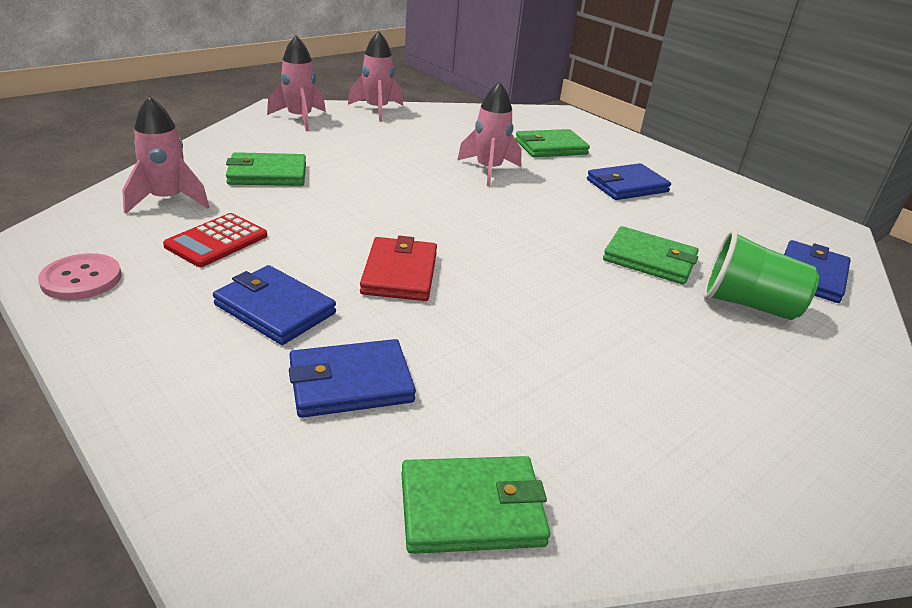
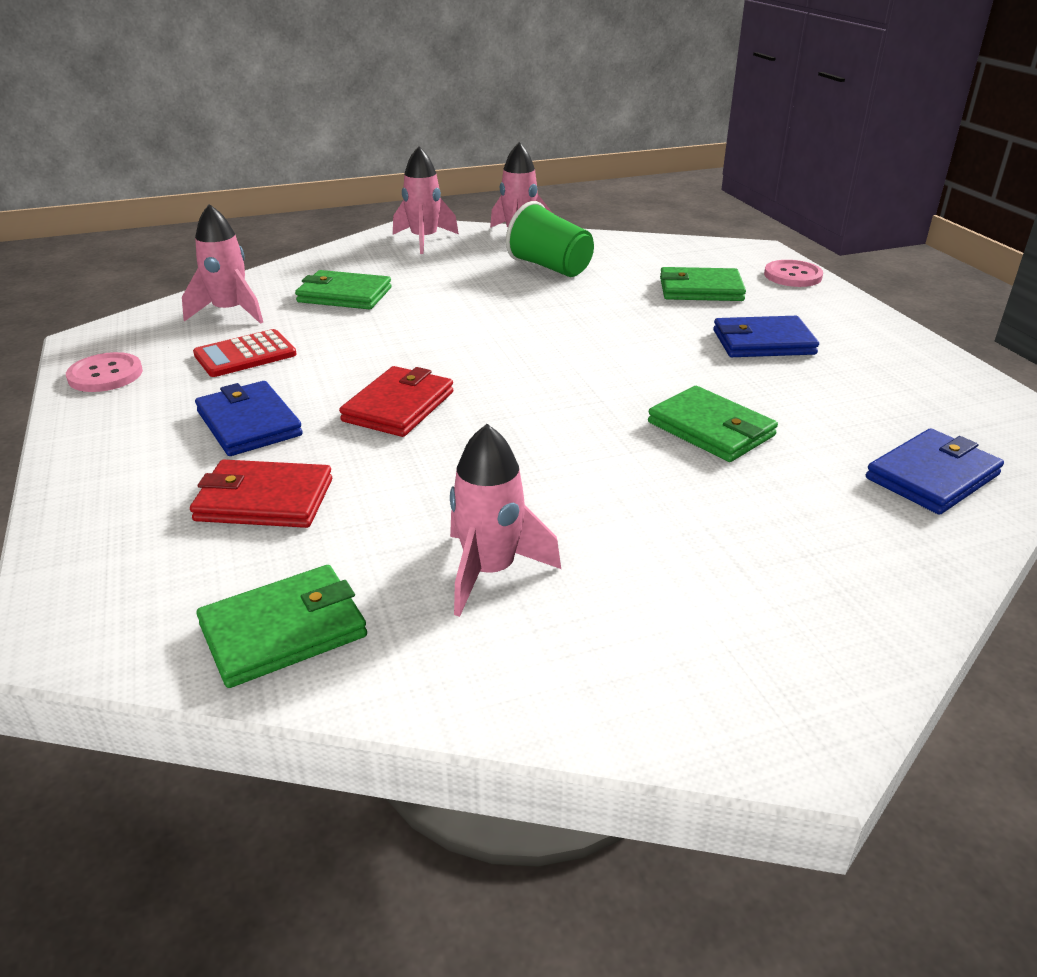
camera: 25 degrees right, 0 degrees up
(350, 383) = (264, 500): blue wallet -> red wallet
(472, 509) = (284, 630): green wallet -> green wallet turned 45 degrees counterclockwise
(488, 170) = (595, 310): pink rocket -> pink rocket (490, 571)
(603, 132) = (792, 276): none -> pink button
(747, 304) = (798, 497): green cup -> green cup (550, 267)

